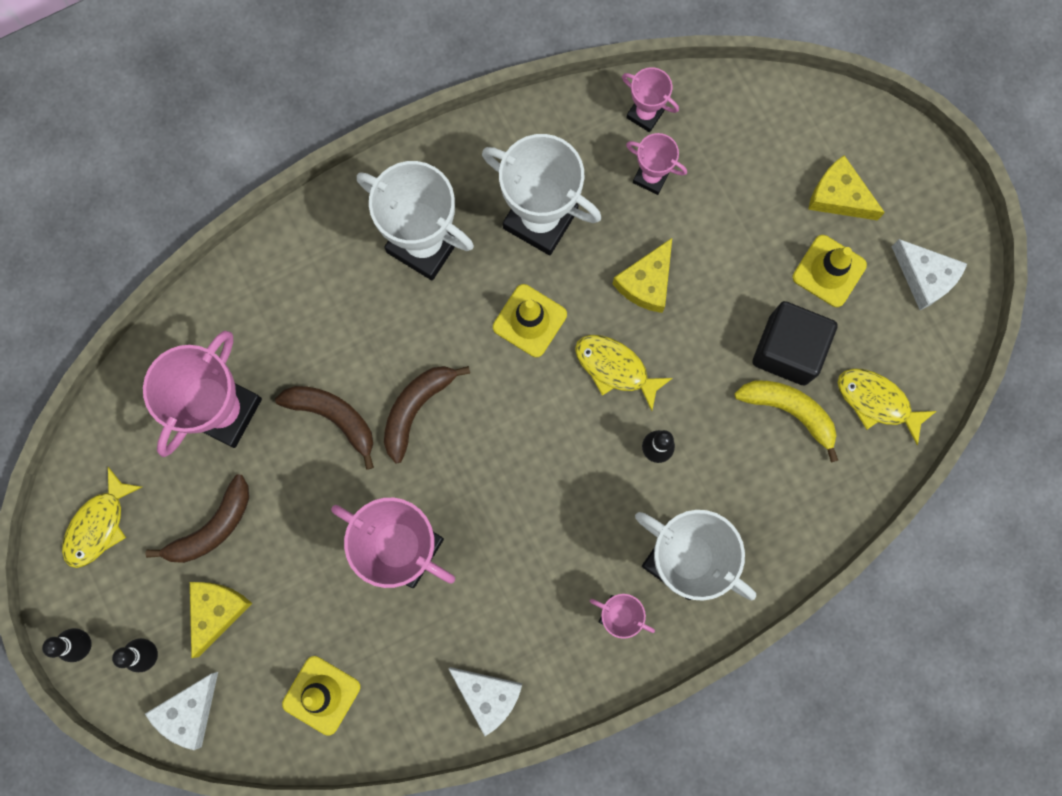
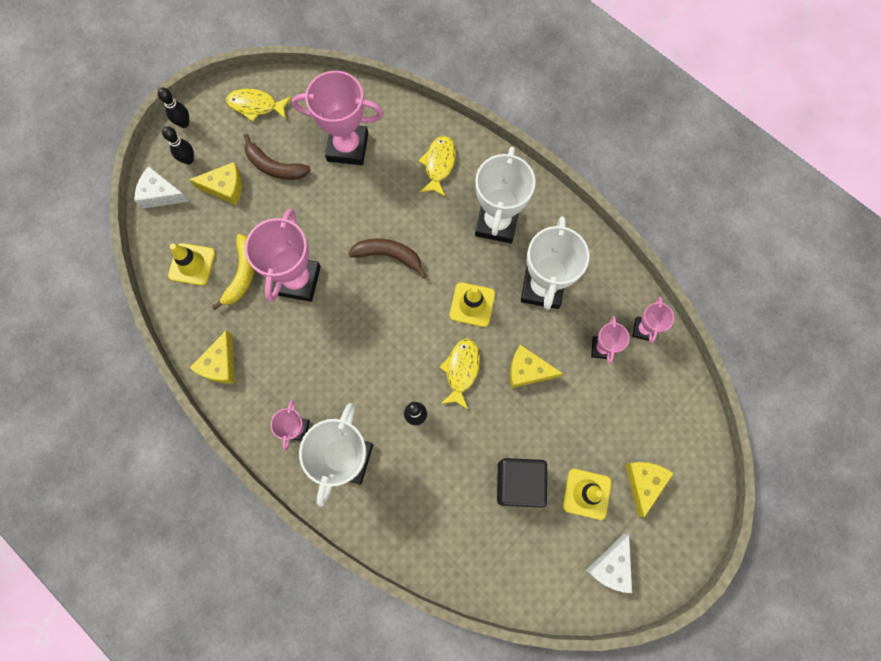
camera: 70 degrees right, 5 degrees down
(333, 417) = (366, 209): brown banana -> none
(488, 696) = (220, 364): white cheese -> yellow cheese
(789, 411) = (476, 499): yellow banana -> yellow banana (242, 274)
(877, 402) = (506, 560): yellow fish -> yellow fish (439, 164)

